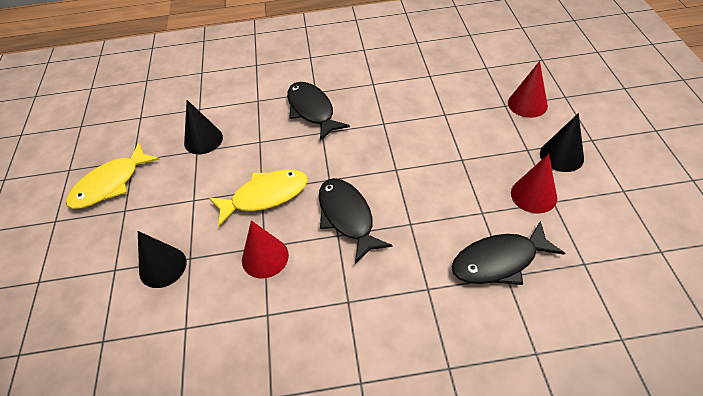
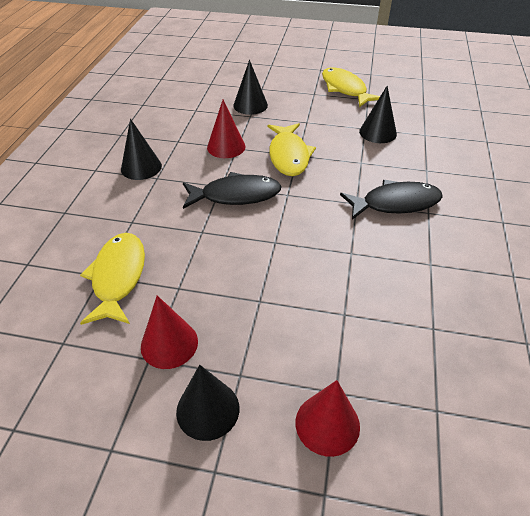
camera: 105 degrees right, 5 degrees down
(335, 329) = (141, 167): none -> black cone
(499, 261) = (118, 277): black fish -> yellow fish

